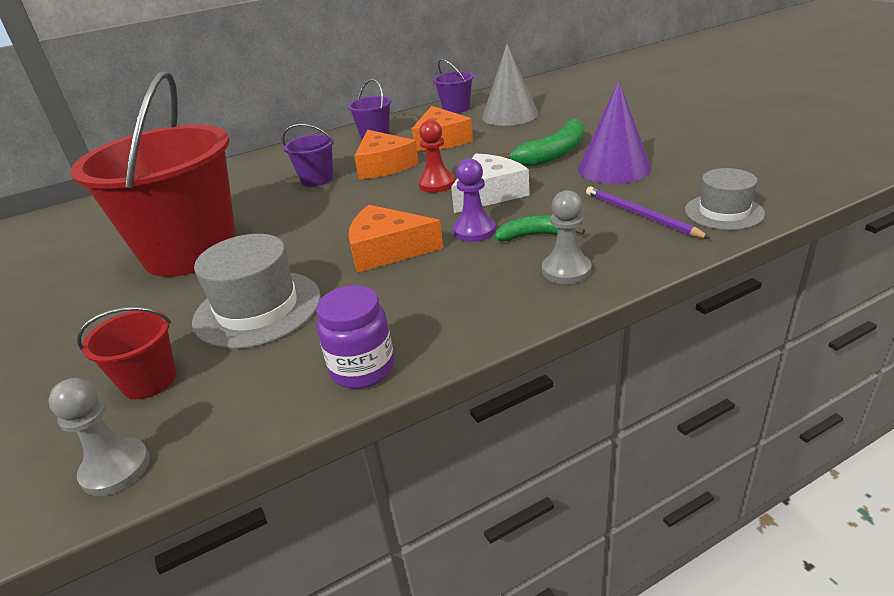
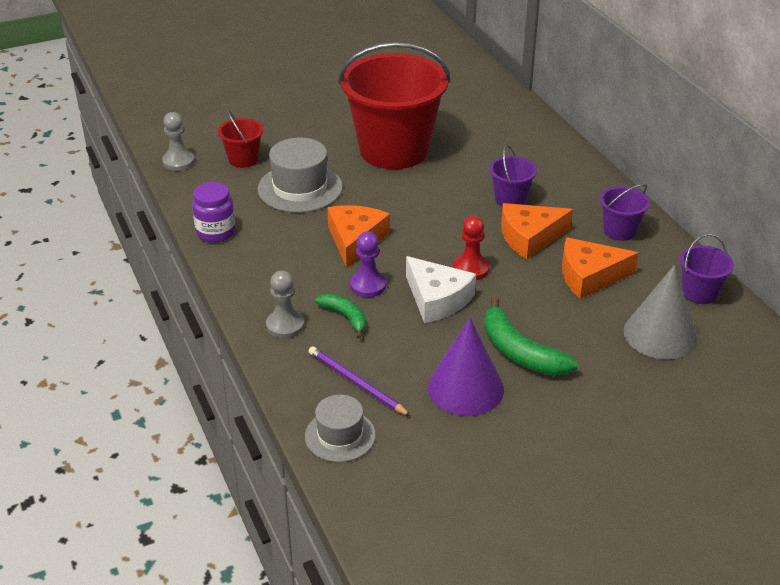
camera: 90 degrees right, 5 degrees up
(536, 235) = (345, 317): green banana -> green banana turned 45 degrees counterclockwise
(640, 215) = (356, 383): purple pencil -> purple pencil turned 105 degrees counterclockwise

